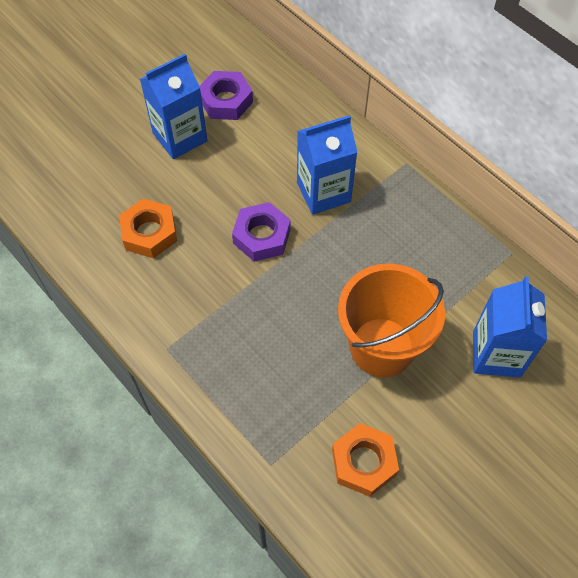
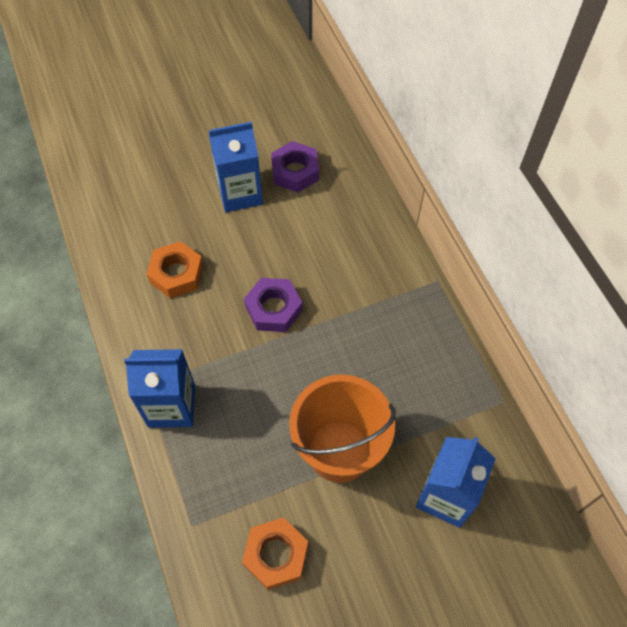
camera: 20 degrees right, 0 degrees up
(323, 192) = (347, 285): blue carton -> blue carton (172, 406)

